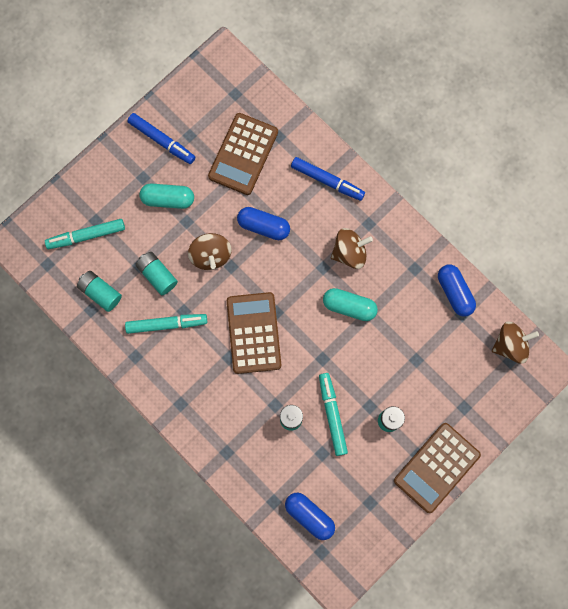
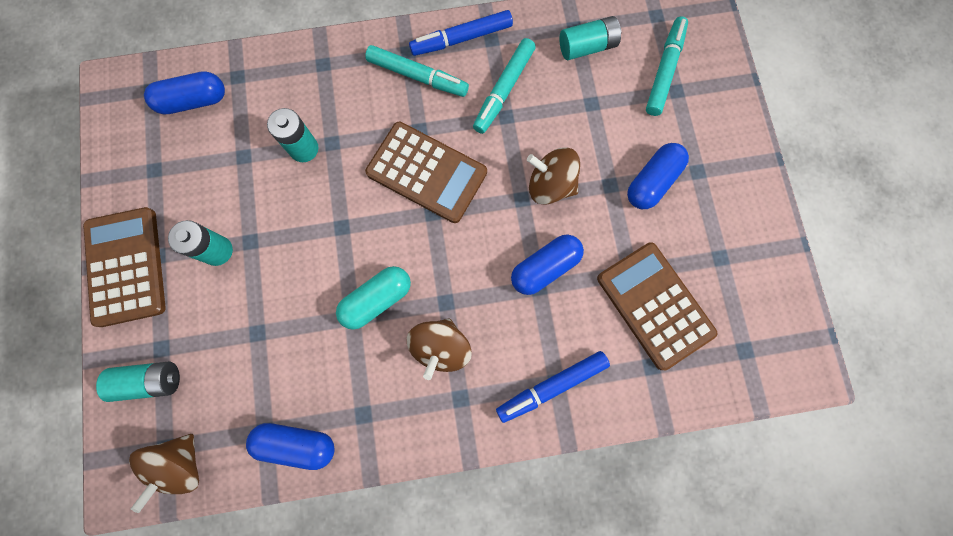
camera: 125 degrees right, 0 degrees up
(157, 275) = (567, 115): turquoise battery -> turquoise battery (151, 381)
(162, 141) = (733, 221): blue marker -> blue marker (461, 39)
(168, 199) = (652, 182): turquoise capsule -> blue capsule
(332, 414) = (273, 195): turquoise marker -> turquoise marker (417, 76)

